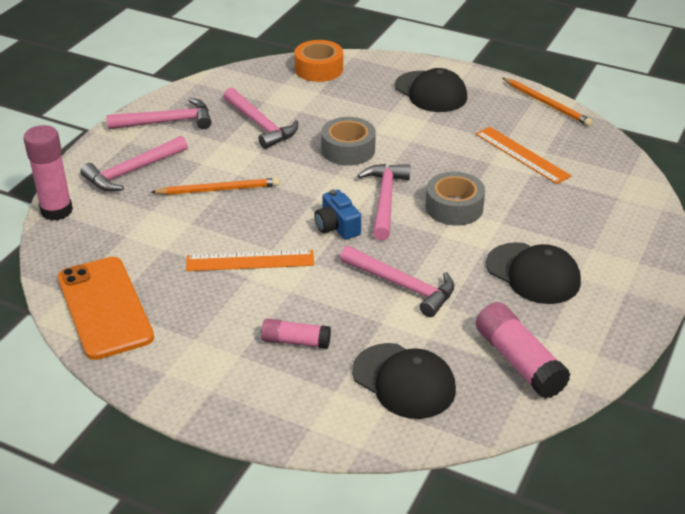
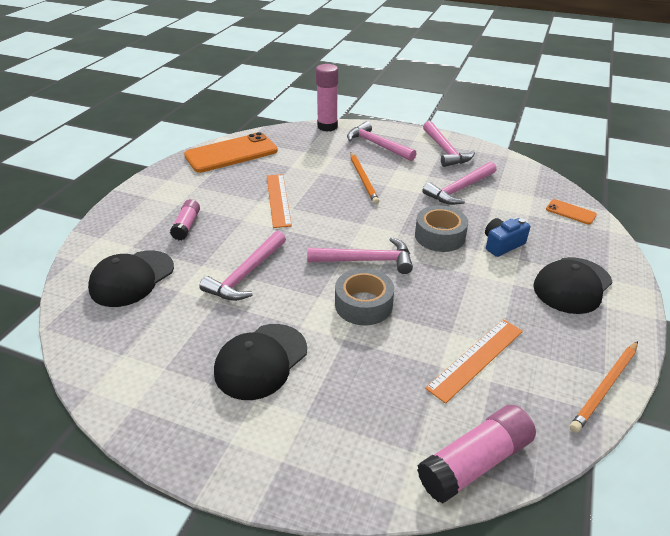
camera: 85 degrees right, 0 degrees up
(319, 69) = (570, 212): orange tape -> orange phone
(337, 226) = (324, 236): blue camera -> blue camera (502, 244)
(518, 361) = (137, 346): pink glue stick -> pink glue stick (475, 462)

